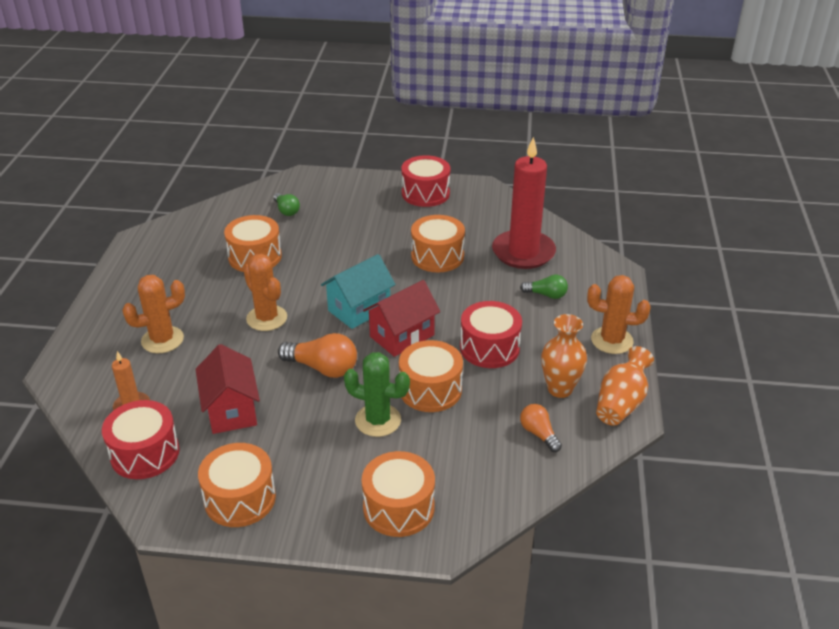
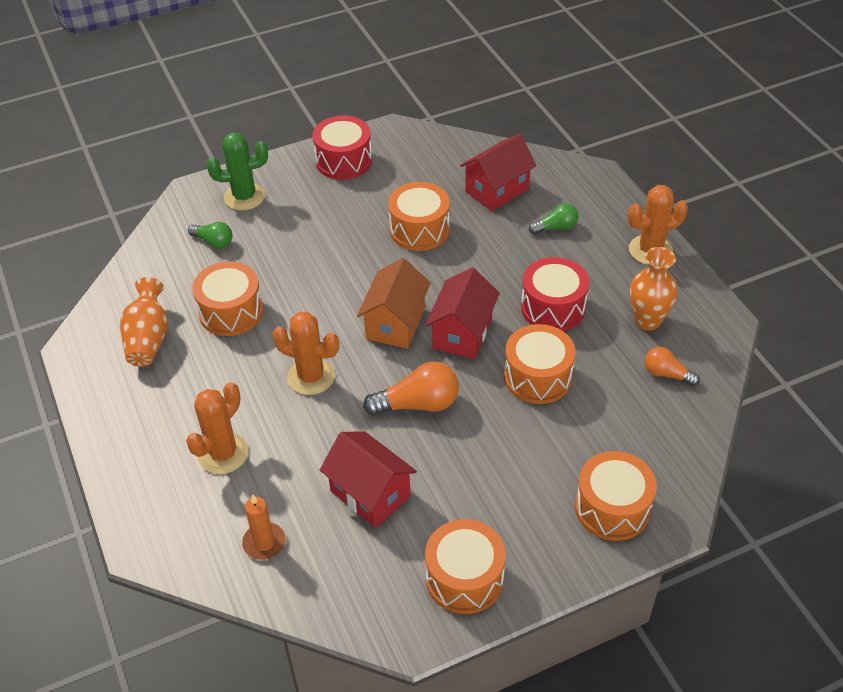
camera: 30 degrees left, 10 degrees up
(145, 453) = (327, 584): red drum -> none
(359, 309) = (395, 323): turquoise house -> orange house
(378, 420) = (518, 432): green cactus -> green cactus (244, 197)
(523, 252) = (497, 190): red candle -> red house
(621, 403) = (707, 310): orange vase -> orange vase (148, 339)

